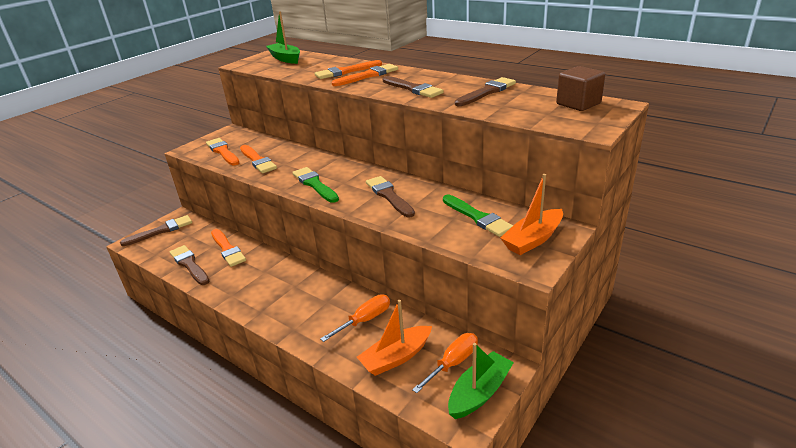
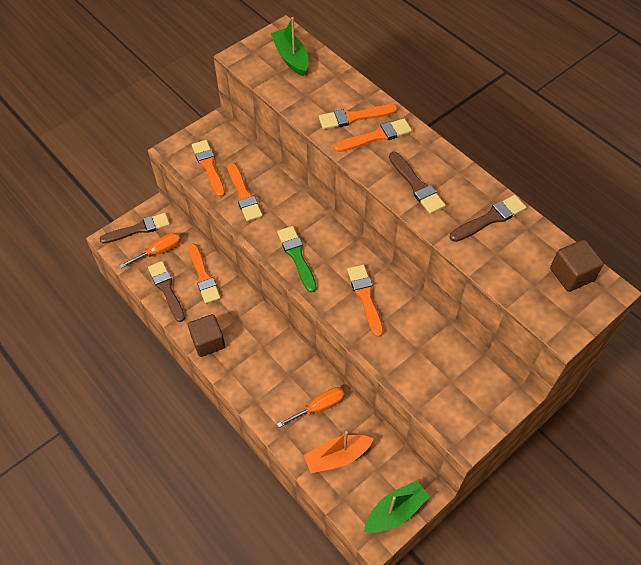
camera: 10 degrees right, 25 degrees up
(236, 294) = (208, 342): none -> brown cube
(389, 196) = (365, 297): brown brush -> orange brush
(453, 363) = (383, 476): orange screwdriver -> orange screwdriver (159, 251)
(478, 217) = (440, 355): green brush -> none
(533, 239) = (479, 401): orange boat -> none

